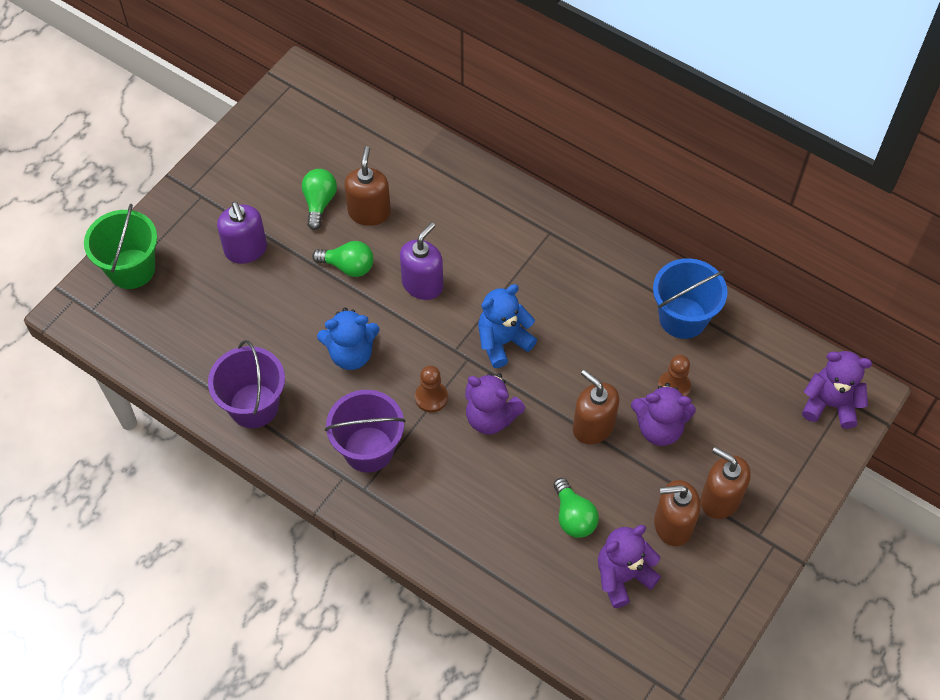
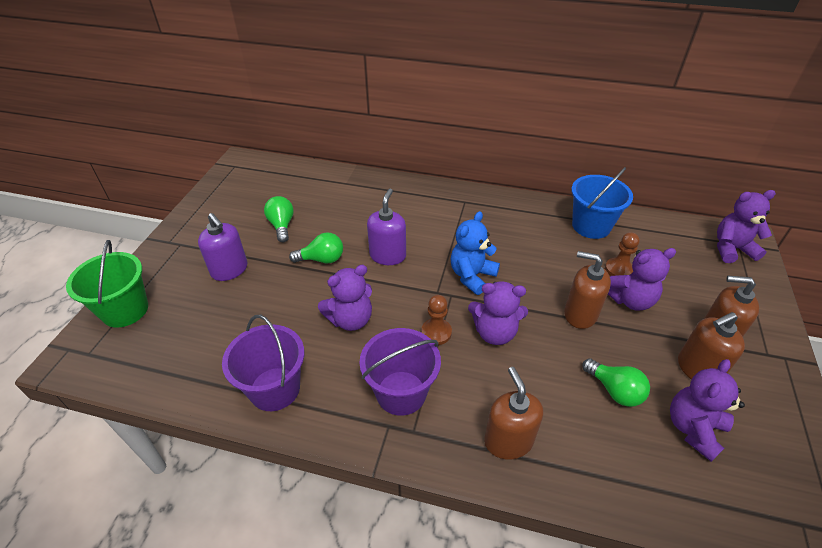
camera: 20 degrees left, 15 degrees down
(351, 354) = (350, 319): blue teddy bear -> purple teddy bear
(369, 212) = (324, 222): brown soap dispenser -> brown soap dispenser (508, 440)

